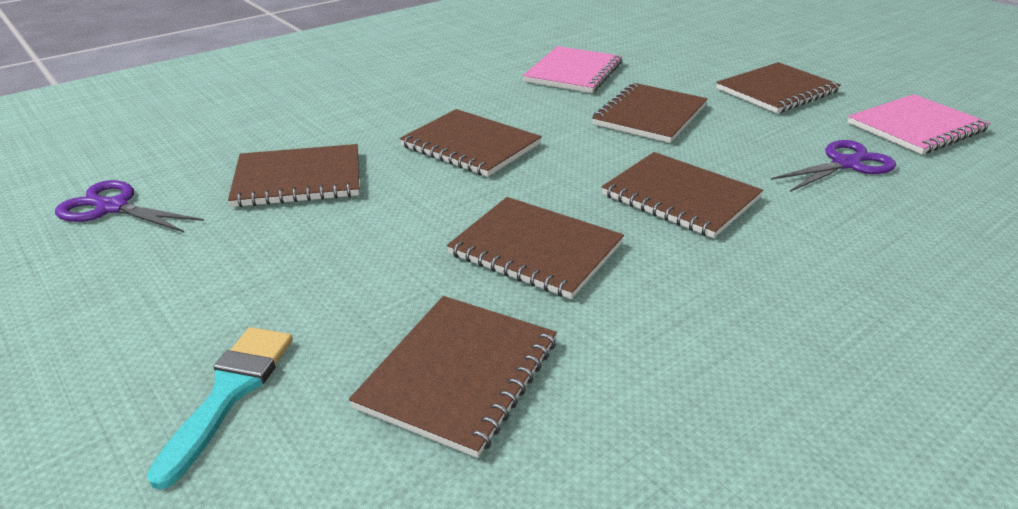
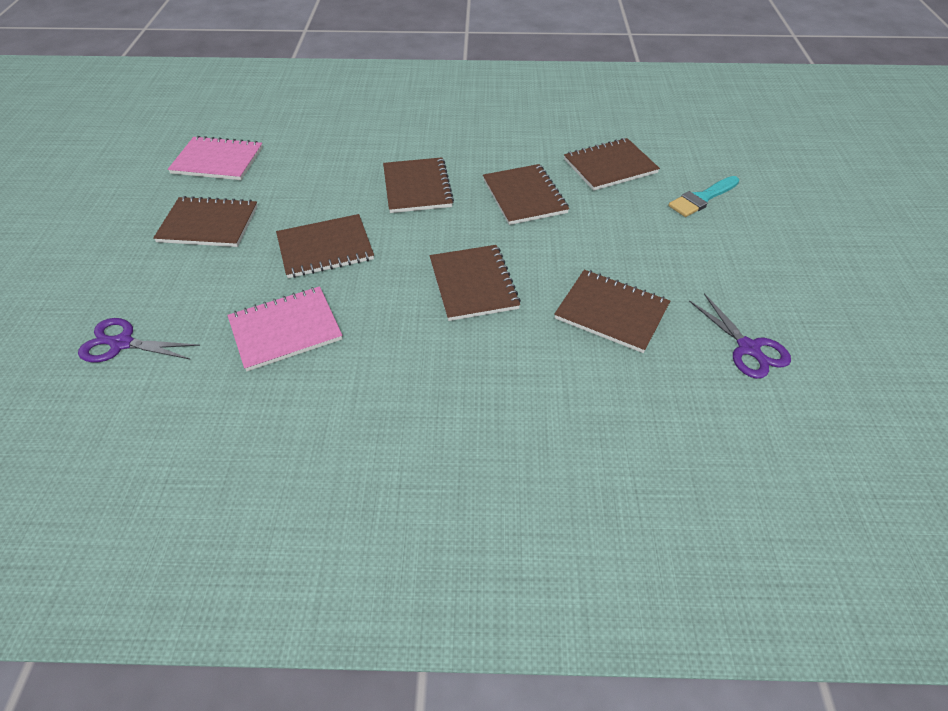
camera: 140 degrees left, 15 degrees up
(845, 164) = (306, 162): purple scissors -> purple scissors (122, 343)

